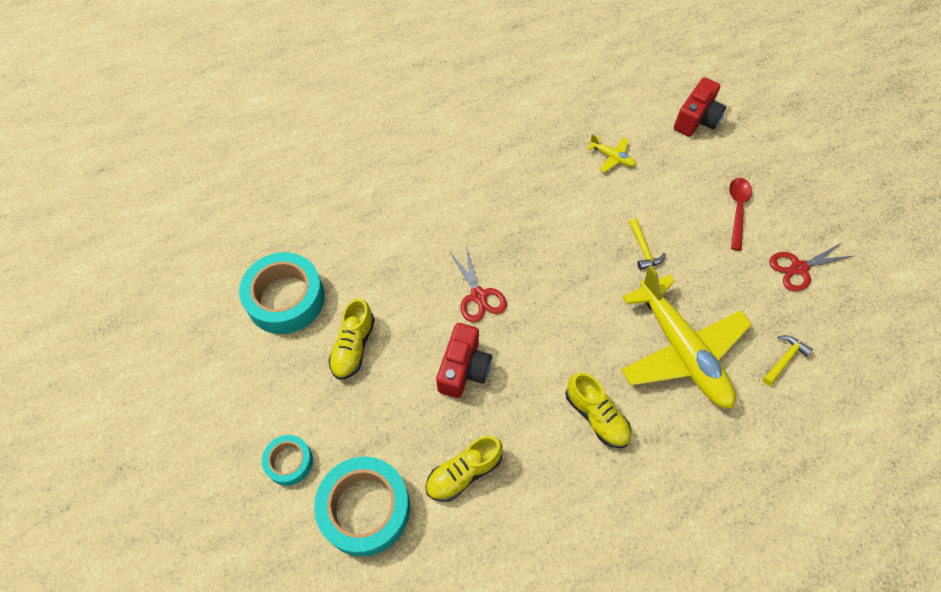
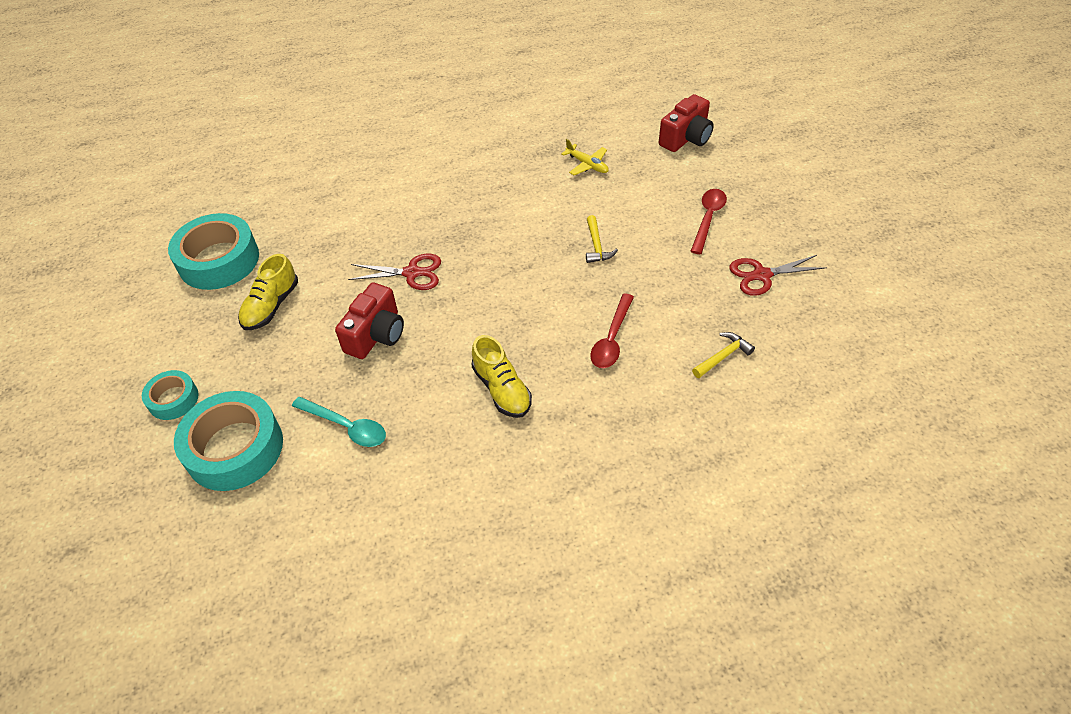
camera: 10 degrees right, 10 degrees down
(464, 473) = (346, 426): yellow shoe -> turquoise spoon
(478, 296) = (412, 273): red scissors -> red scissors turned 75 degrees counterclockwise
(682, 351) = (611, 339): yellow plane -> red spoon

